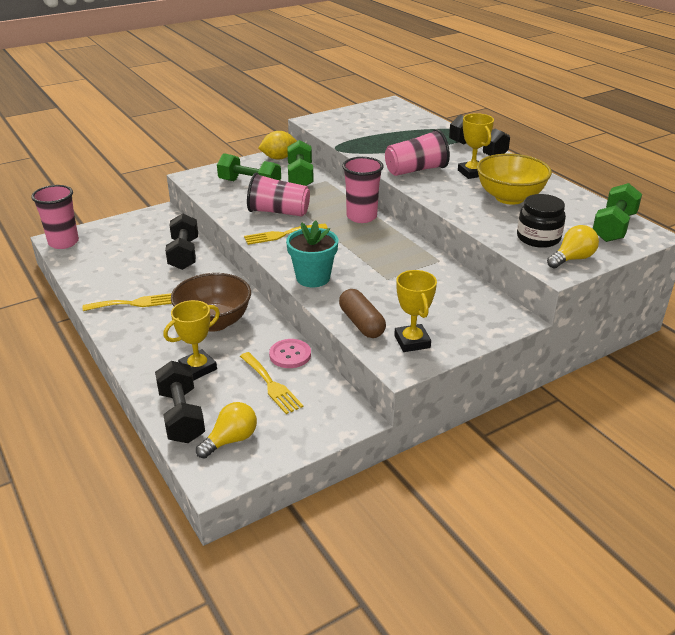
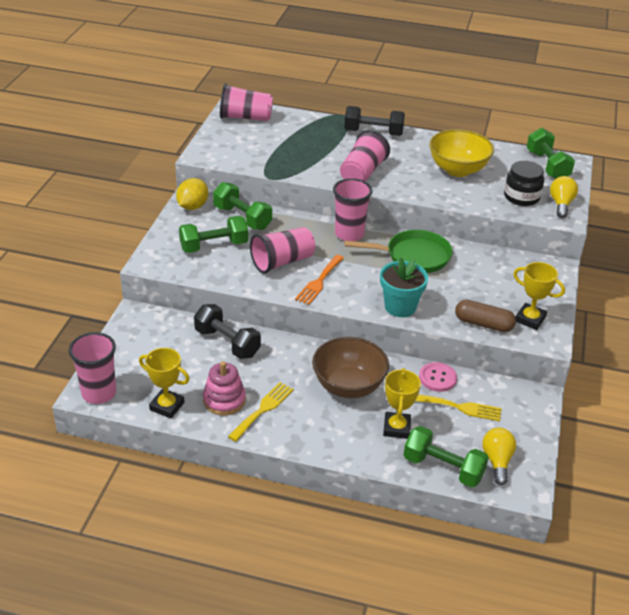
camera: 45 degrees left, 5 degrees up
(121, 285) = (224, 400): none -> pink stacking toy
(181, 416) = (443, 468): black dumbbell -> green dumbbell
(282, 234) = (319, 281): yellow fork -> orange fork
(388, 111) = (245, 117): none -> pink cup
(388, 252) = (413, 256): none -> green pan
(472, 173) = (402, 157): yellow trophy -> yellow trophy (167, 406)

